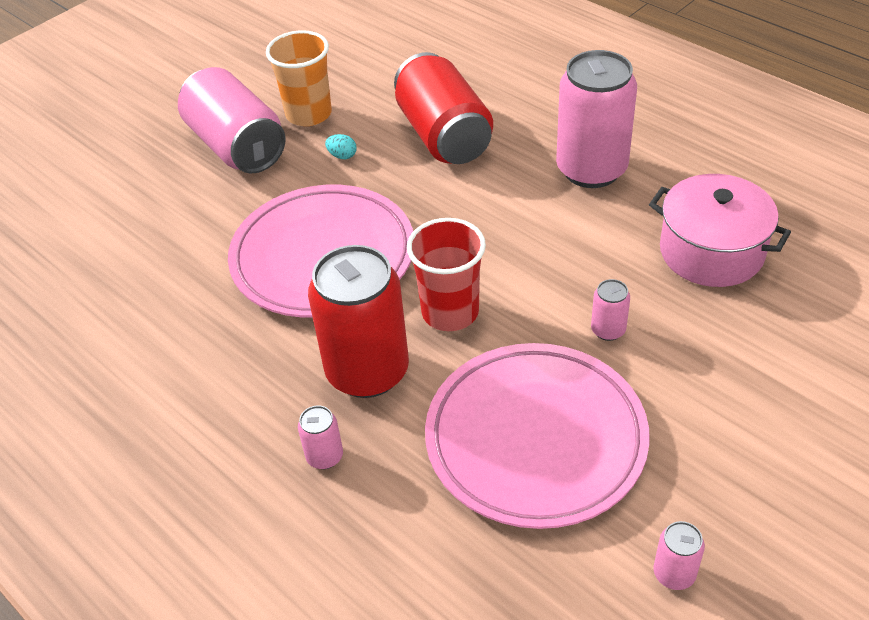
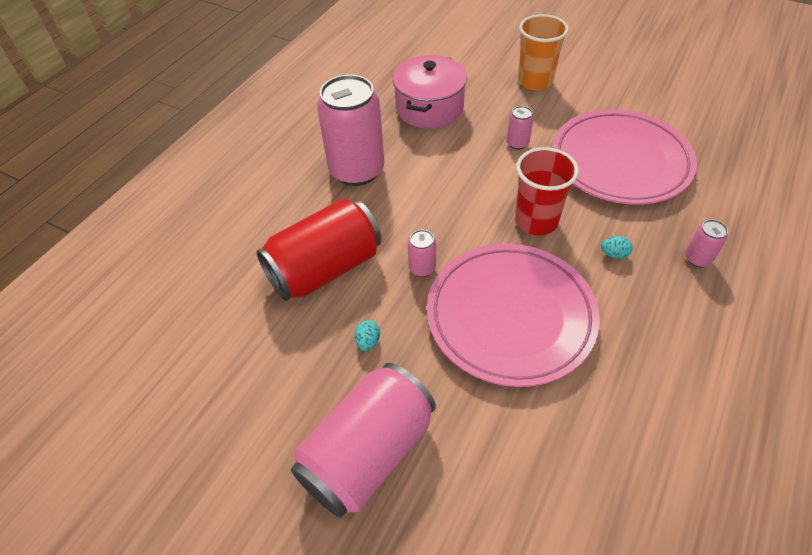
camera: 105 degrees left, 5 degrees up
(308, 114) = (301, 395): orange cup -> orange cup (535, 81)
(367, 371) = (614, 254): red can -> turquoise egg
(674, 573) = (670, 103): pink can -> pink can (422, 268)

